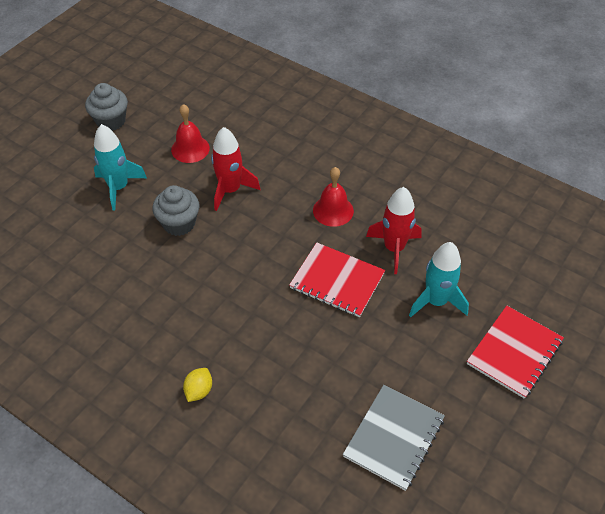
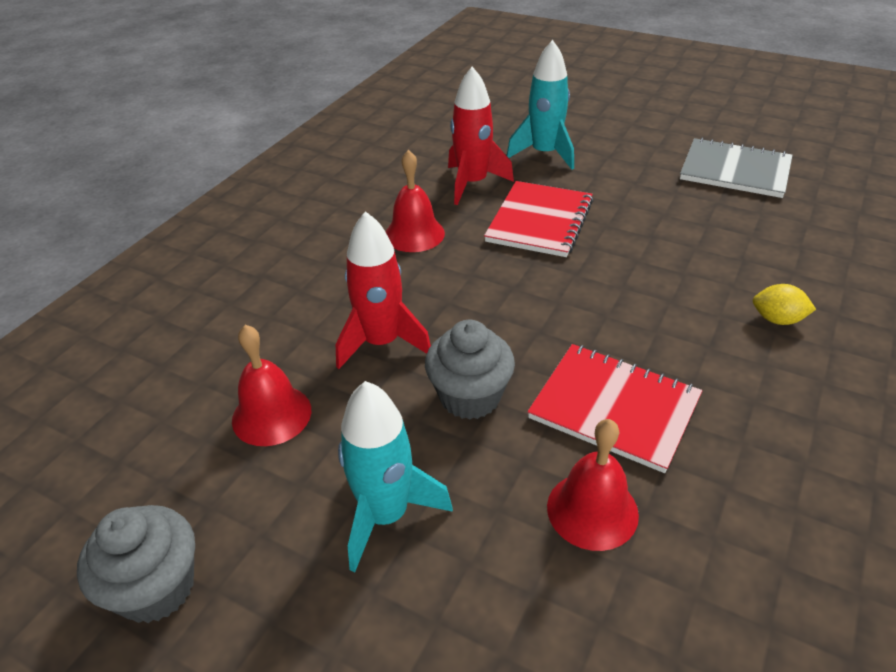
camera: 95 degrees left, 10 degrees down
(94, 260) = (592, 510): none -> red bell
(514, 352) = (591, 112): red notebook -> red notebook (614, 408)

